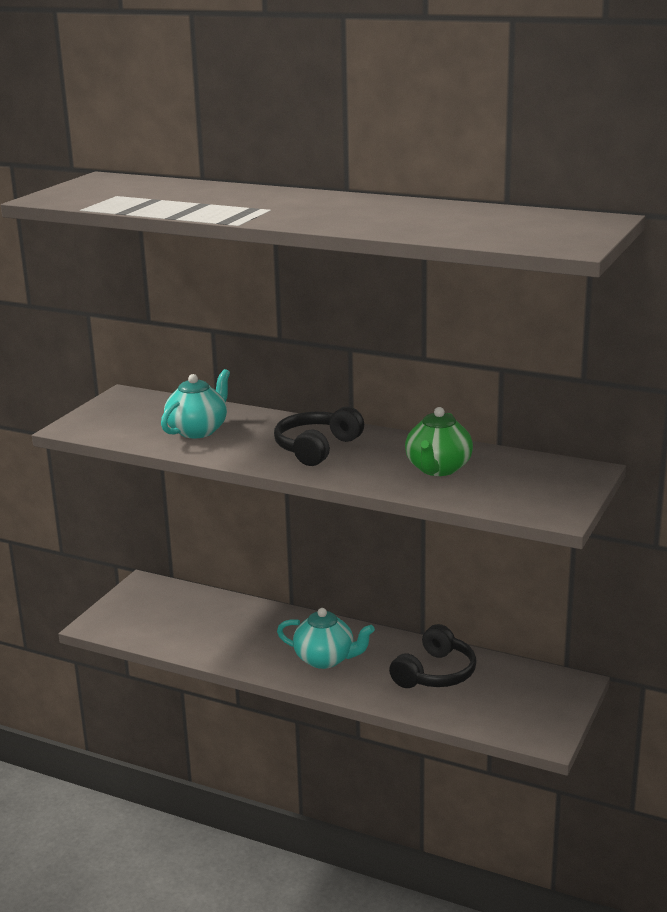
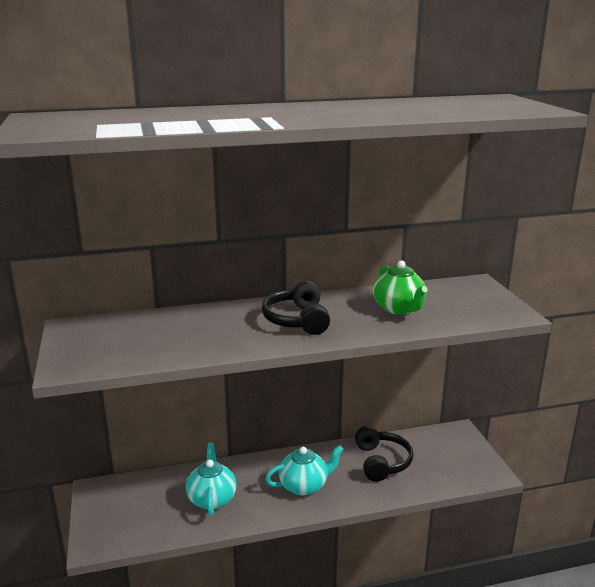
camera: 40 degrees left, 0 degrees up
(198, 430) = (185, 335): turquoise teapot -> turquoise teapot (212, 498)

